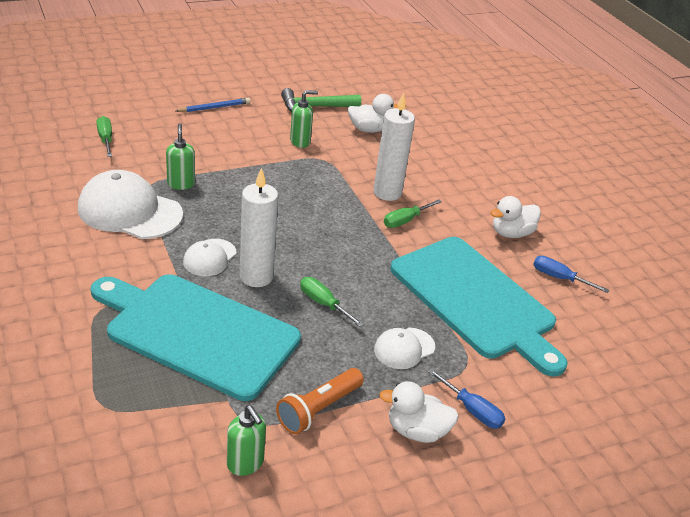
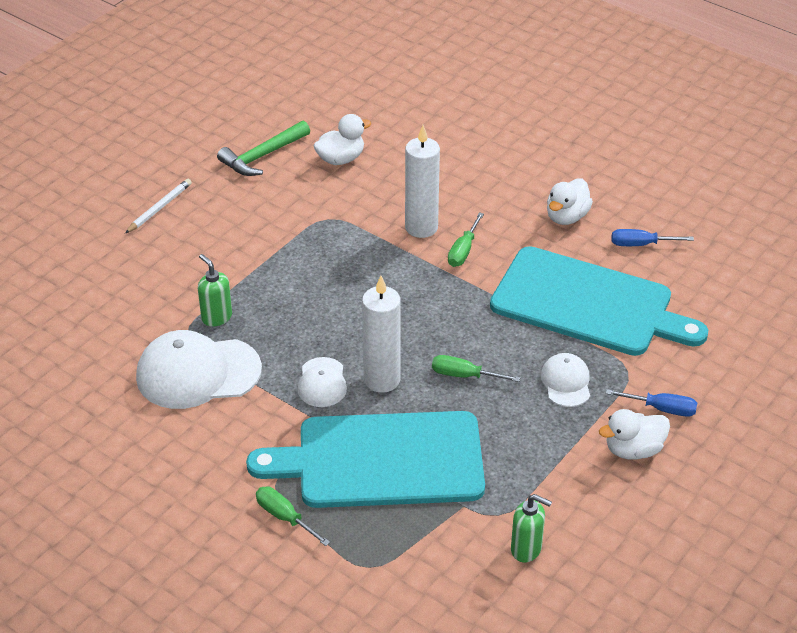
camera: 25 degrees left, 5 degrees up
(106, 139) = (86, 303): green screwdriver -> green screwdriver (284, 517)
(214, 107) = (159, 208): blue pencil -> white pencil
(300, 142) = (286, 208): green soap dispenser -> none
(318, 409) = (543, 473): orange flashlight -> none
(404, 348) = (566, 382): white cap -> white cap turned 150 degrees clockwise

